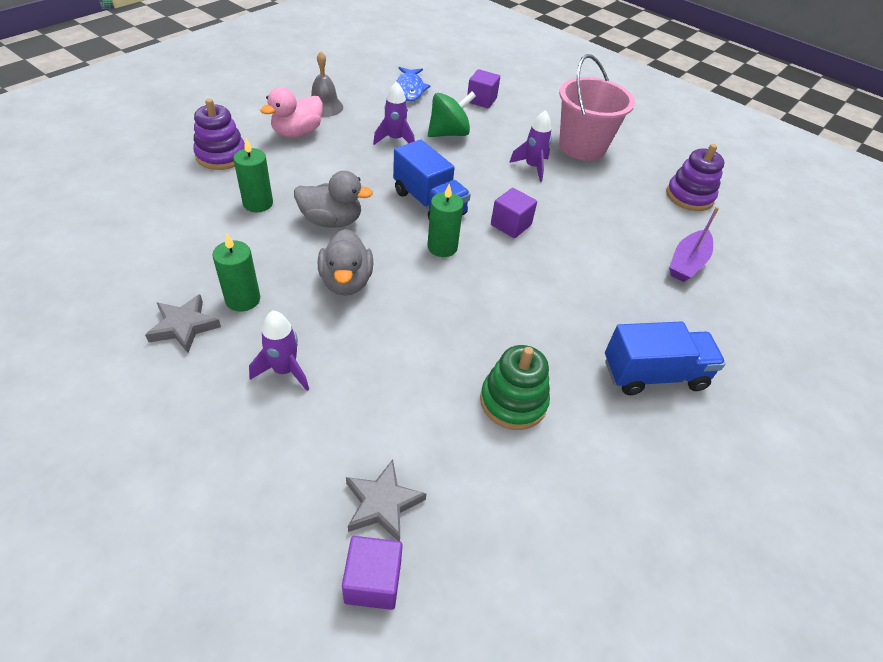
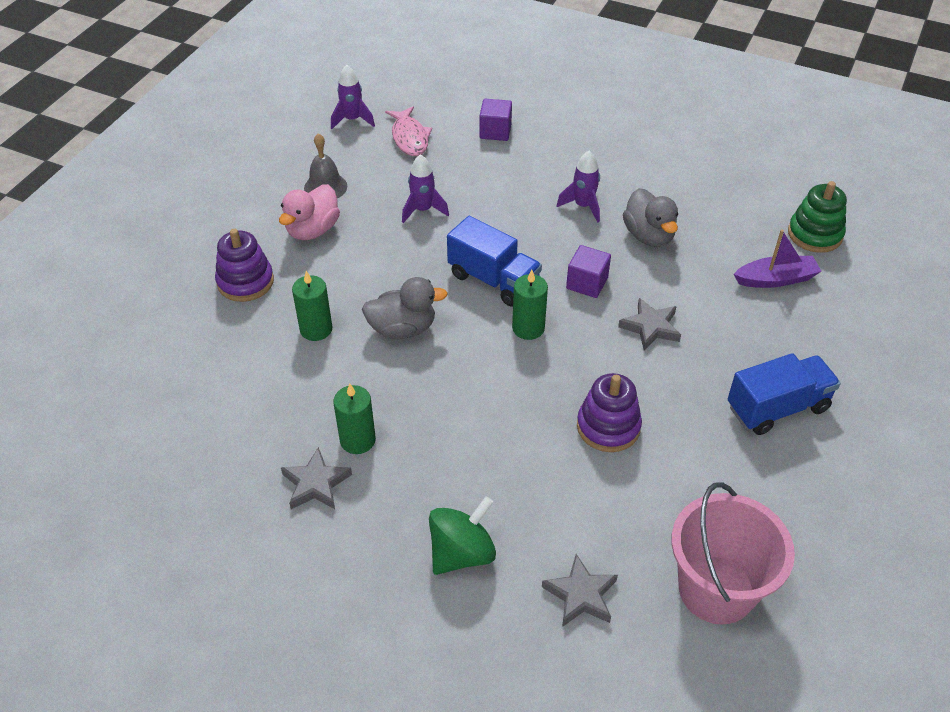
camera: 10 degrees left, 0 degrees up
(284, 370) = (435, 500): purple rocket -> purple rocket (352, 120)
(346, 282) = (450, 393): grey duck -> grey duck (649, 236)
(373, 581) = (601, 660): purple cube -> none
(410, 89) = (409, 138): blue fish -> pink fish
(449, 133) = (477, 186): green spinning top -> green spinning top (462, 553)
(513, 401) = (658, 470): green stacking toy -> green stacking toy (815, 234)
(555, 274) = (650, 327): none -> grey star
(582, 147) = (626, 165): pink bucket -> pink bucket (716, 589)
(687, 263) = (775, 279): purple boat -> purple boat turned 120 degrees counterclockwise
(689, 196) = (756, 199): purple stacking toy -> purple stacking toy (608, 427)

